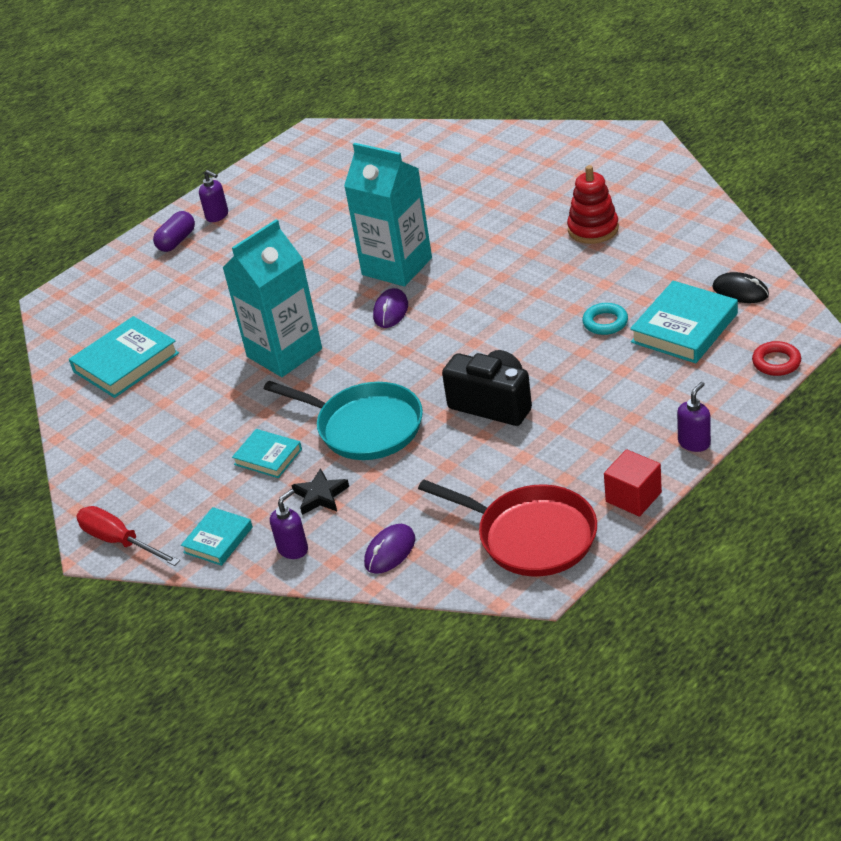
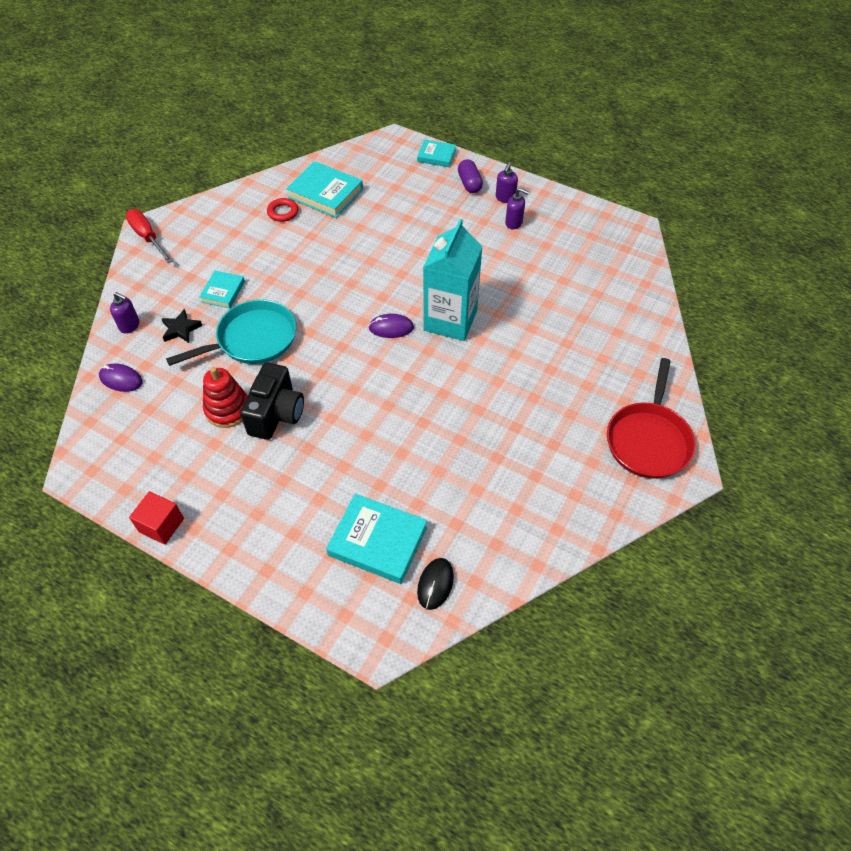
camera: 70 degrees right, 15 degrees up
(119, 541) = (147, 237): red screwdriver -> red screwdriver turned 60 degrees counterclockwise
(177, 241) = (469, 183): purple capsule -> purple capsule turned 60 degrees clockwise
(218, 540) = (143, 285): turquoise book -> turquoise book (436, 156)
(284, 353) = (337, 275): turquoise carton -> none
(365, 427) = (252, 339): turquoise pan -> turquoise pan turned 135 degrees counterclockwise
(531, 536) = (126, 462): red pan -> red pan (648, 440)
(593, 229) = (520, 451): red stacking toy -> red stacking toy (227, 409)
(605, 322) = (383, 478): turquoise ring -> none
(694, 443) = (223, 563): purple soap dispenser -> purple soap dispenser (514, 223)
(776, 362) = (330, 623): red ring -> red ring (283, 212)

